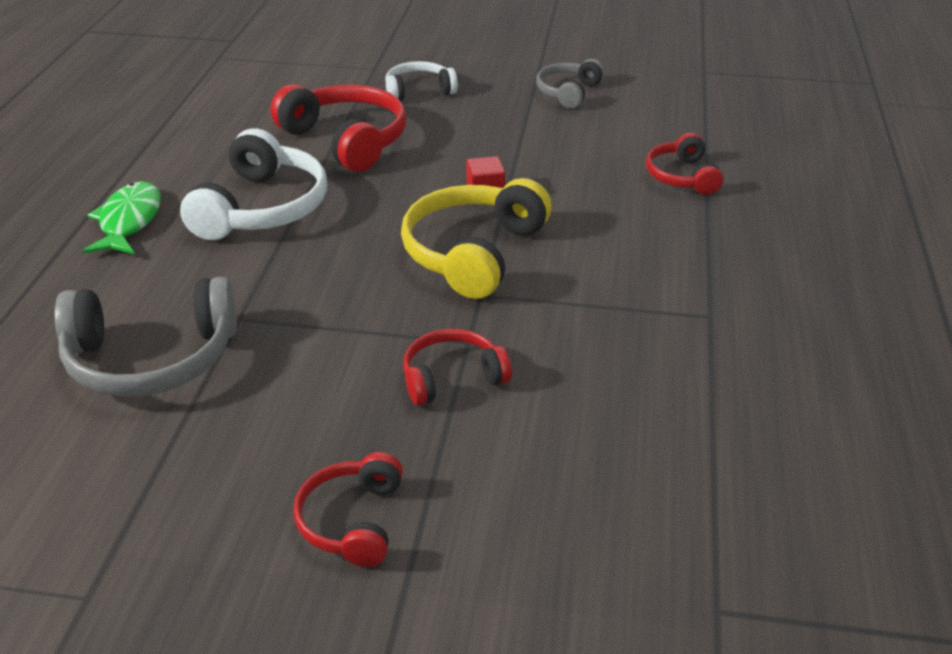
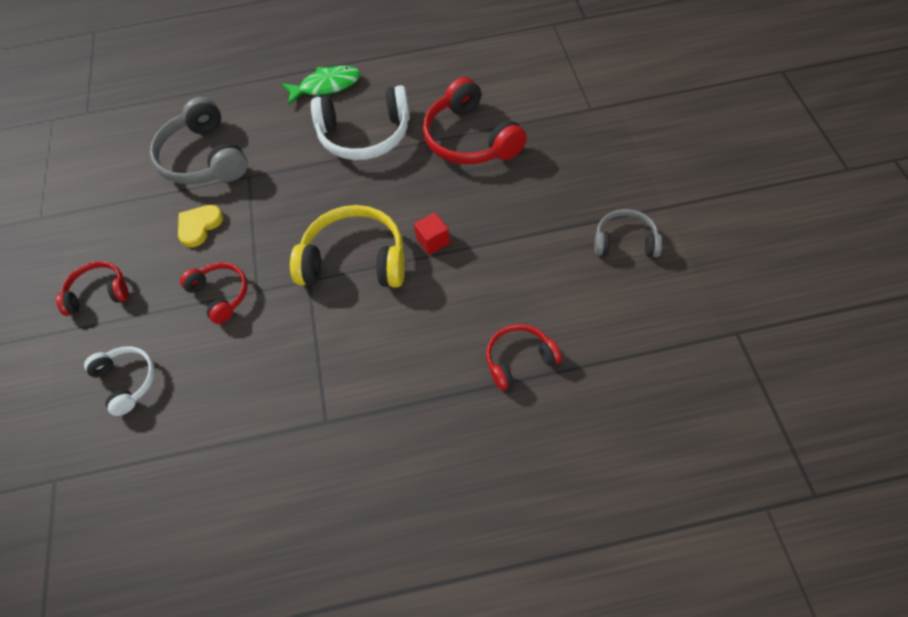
camera: 75 degrees right, 20 degrees up
(297, 382) = (199, 226): none -> yellow heart
(346, 140) = (470, 139): red headphones -> red headphones turned 120 degrees clockwise
(418, 91) = (568, 148): white headphones -> white headphones (127, 381)

